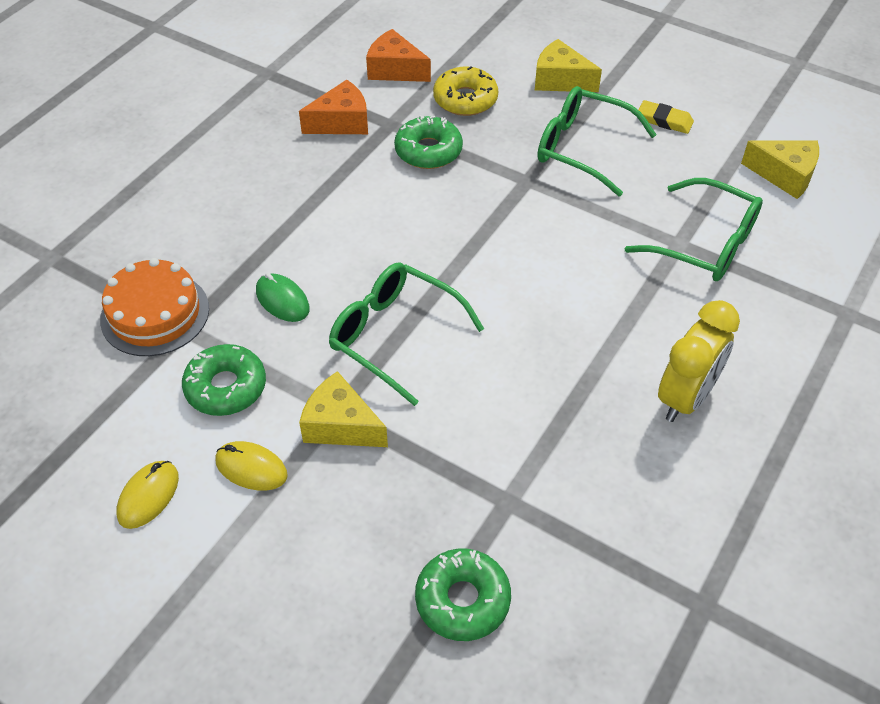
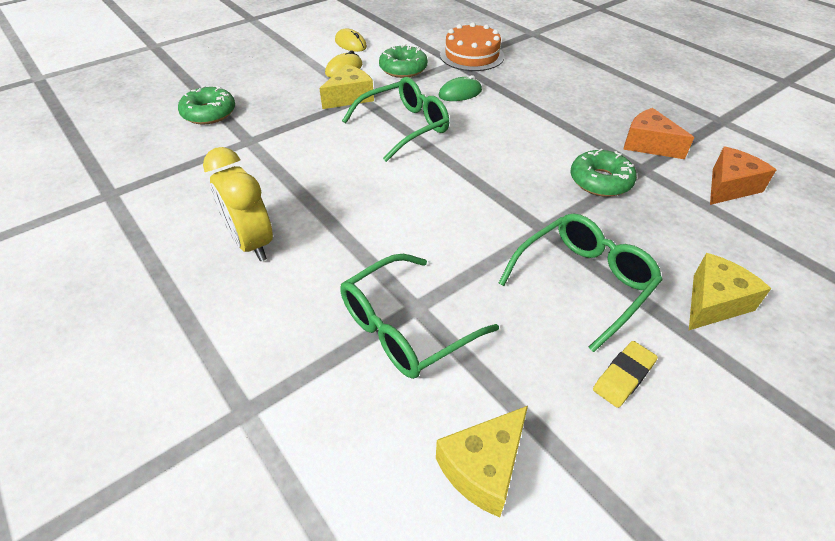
camera: 110 degrees right, 5 degrees down
(341, 122) = (648, 144): orange cheese -> orange cheese turned 135 degrees clockwise
(465, 99) = (678, 220): yellow donut -> none

